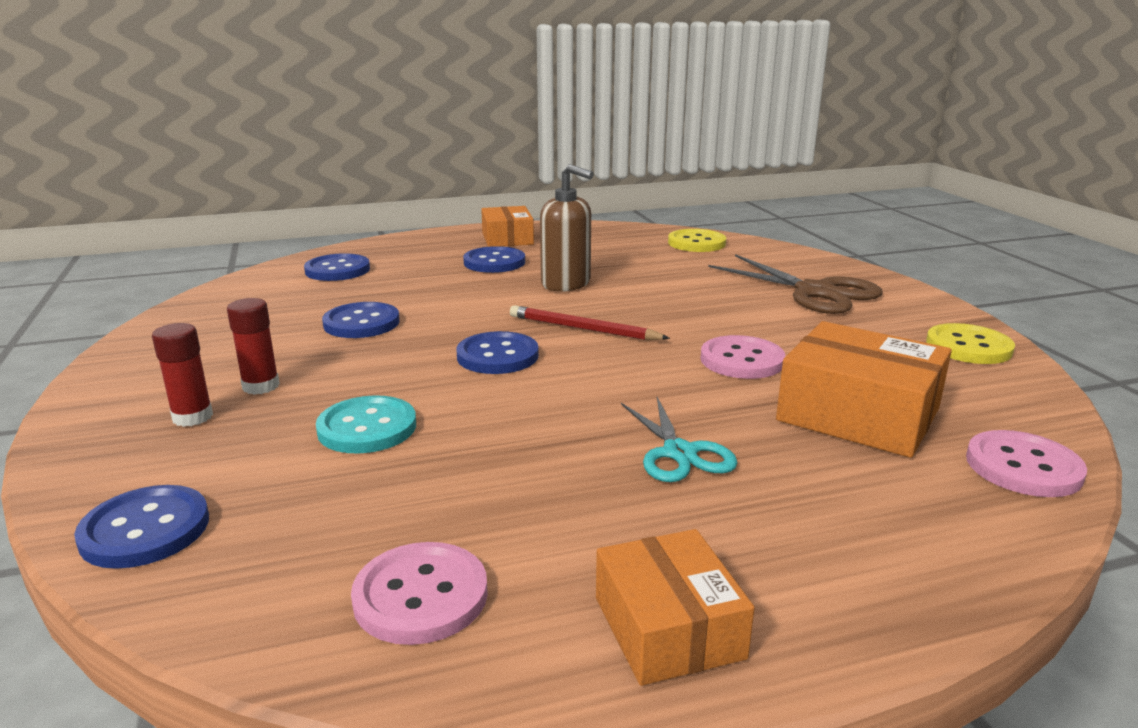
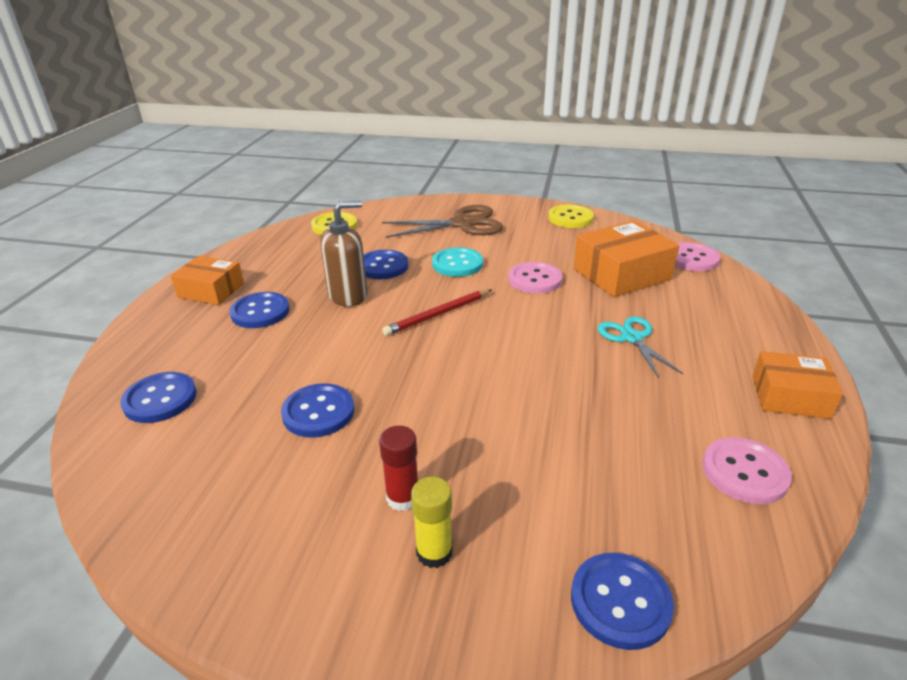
camera: 60 degrees left, 10 degrees up
(192, 417) = (434, 552): red glue stick -> yellow glue stick
(367, 428) = (524, 450): turquoise button -> turquoise button (457, 264)
(497, 356) = (451, 361): blue button -> blue button (382, 266)
(679, 453) = (632, 338): turquoise scissors -> turquoise scissors turned 120 degrees counterclockwise

